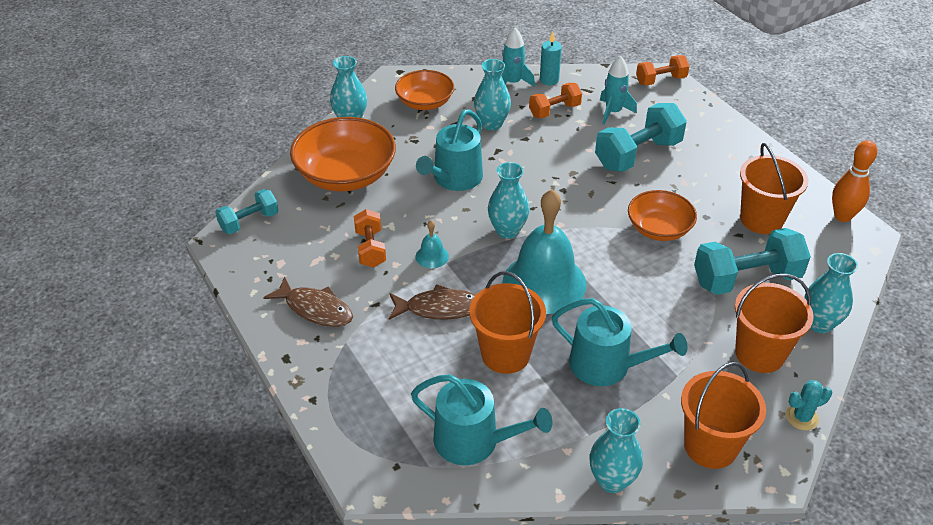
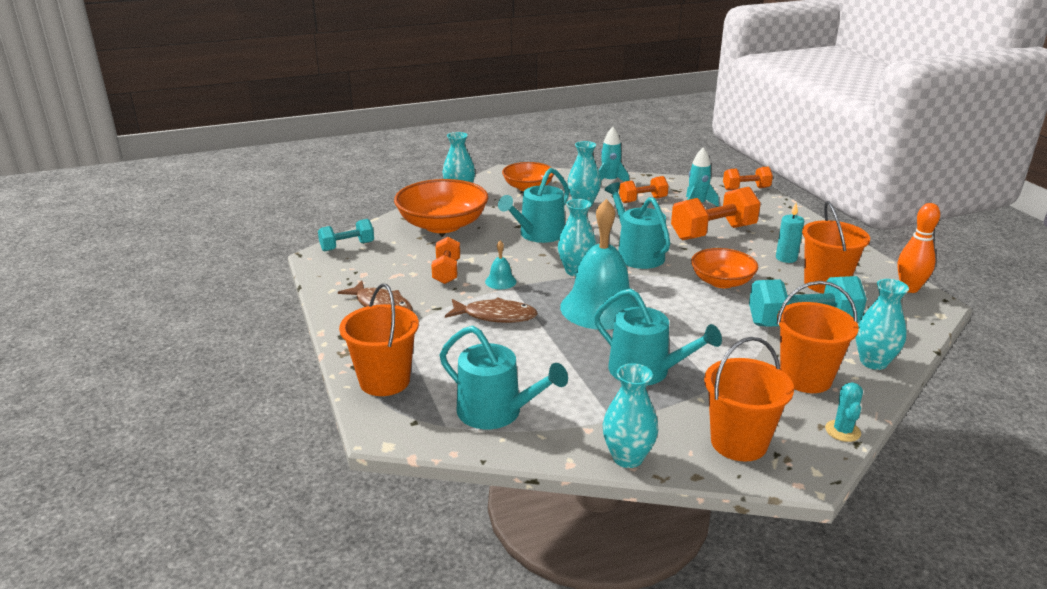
camera: 10 degrees right, 15 degrees down
(505, 354) = (548, 353): orange bucket -> orange bucket (384, 381)
(549, 80) = (643, 182): turquoise candle -> turquoise candle (786, 258)
(565, 197) = (637, 254): none -> turquoise watering can
(638, 154) = (713, 232): turquoise dumbbell -> orange dumbbell
(801, 417) = (842, 431): turquoise cactus -> turquoise cactus turned 75 degrees counterclockwise

